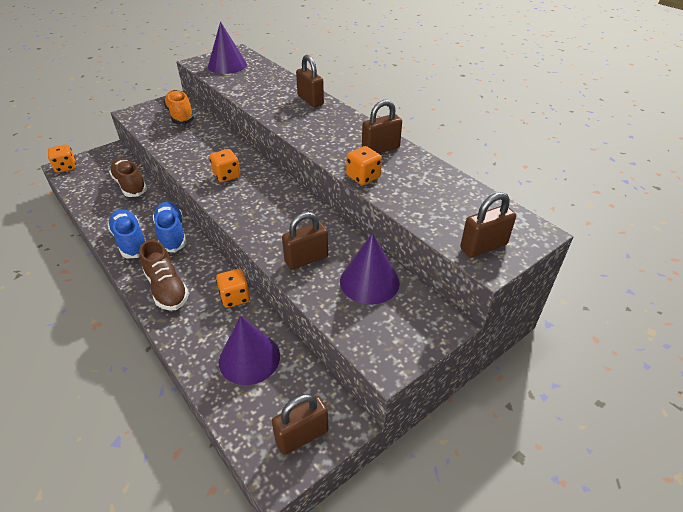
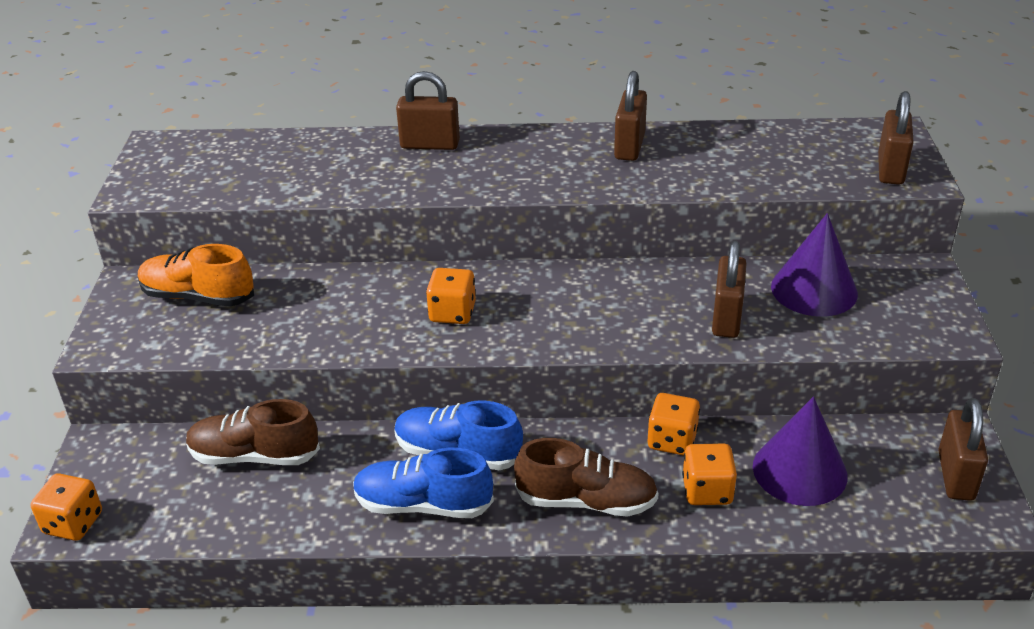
camera: 50 degrees left, 5 degrees down
(227, 65) = (196, 170): purple cone -> none
(363, 177) = (678, 183): orange dice -> orange dice (707, 491)

